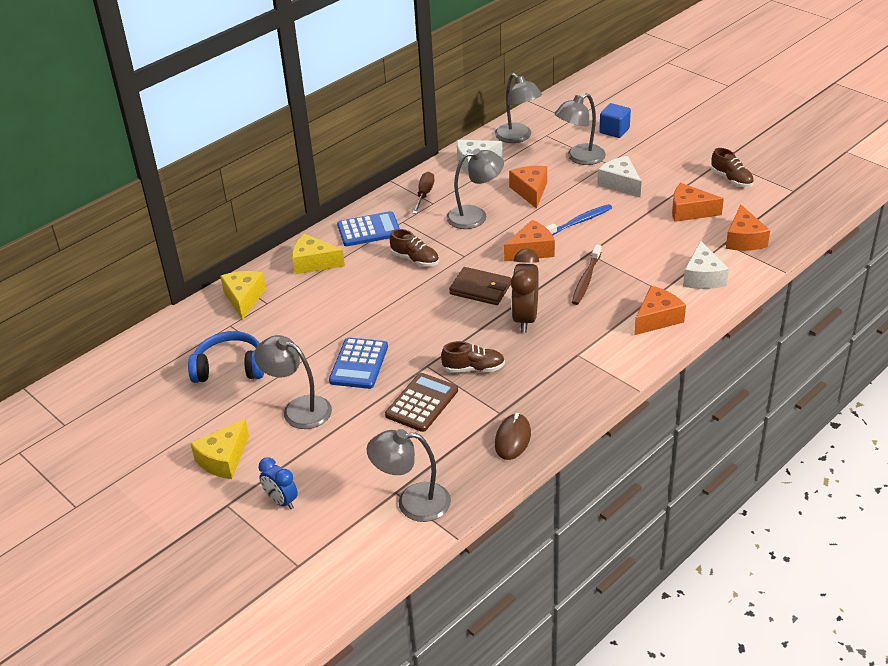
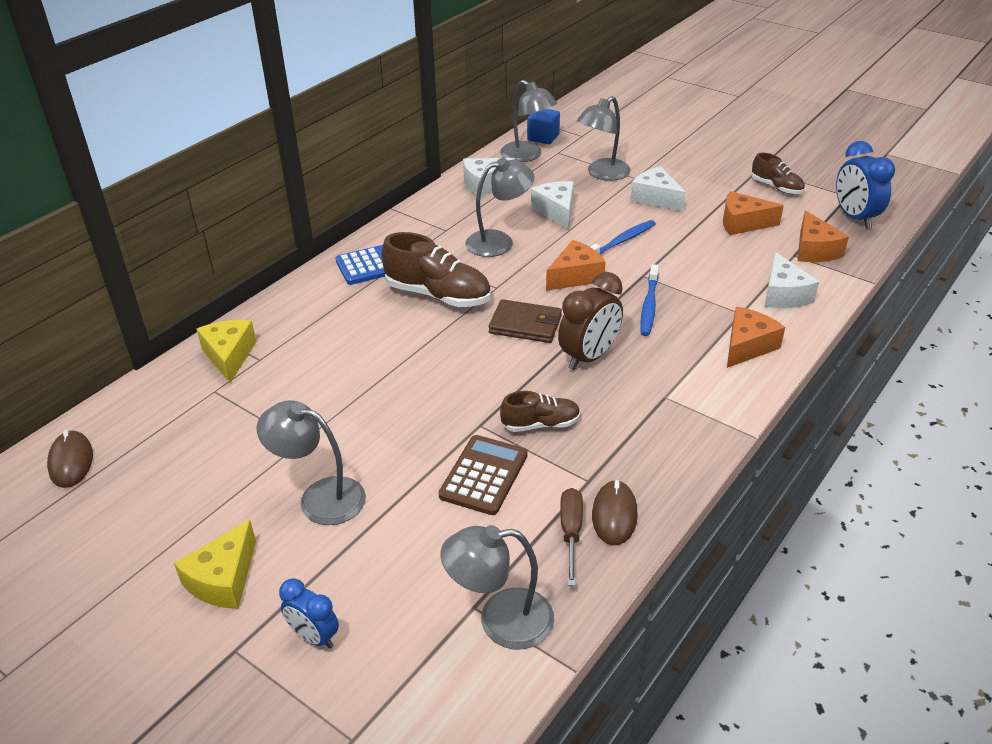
camera: 10 degrees left, 0 degrees up
(122, 370) = (71, 462): none -> brown mouse
(230, 368) = (219, 447): blue headphones -> none
(313, 263) = (313, 307): yellow cheese -> none
(359, 364) = (391, 429): blue calculator -> none
(415, 259) = (438, 295): brown shoe -> brown shoe, size x1.71
(424, 194) = (434, 221): brown screwdriver -> brown screwdriver (571, 533)
(525, 319) = (589, 357): brown clock -> brown clock turned 135 degrees counterclockwise
(530, 191) = (556, 211): orange cheese -> white cheese
(586, 279) = (649, 305): brown toothbrush -> blue toothbrush
(614, 131) = (632, 144): blue cube -> blue cube (543, 137)
(791, 212) = (855, 218): none -> blue clock

